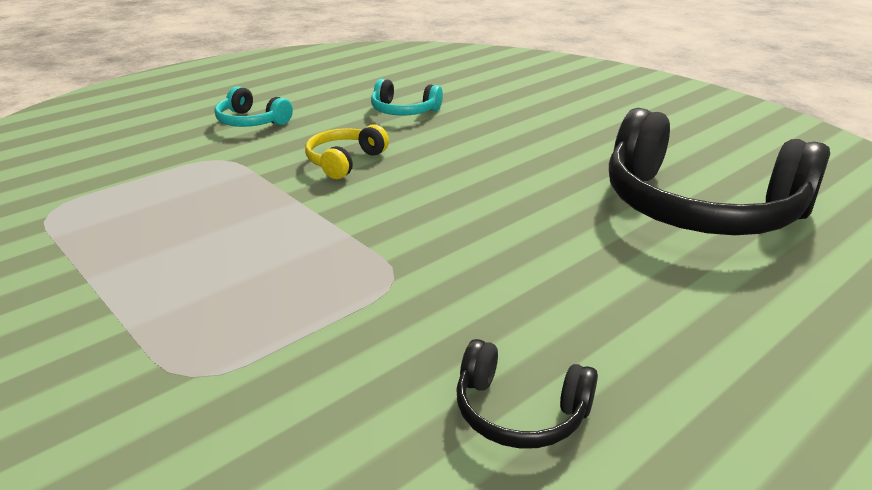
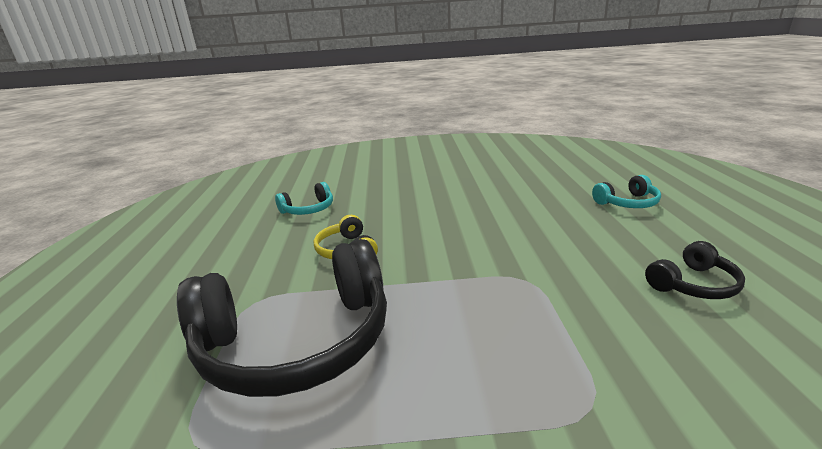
camera: 50 degrees left, 5 degrees down
(251, 121) = (213, 268): turquoise headphones -> turquoise headphones (627, 203)
(699, 208) = (535, 179): black headphones -> black headphones (297, 341)

